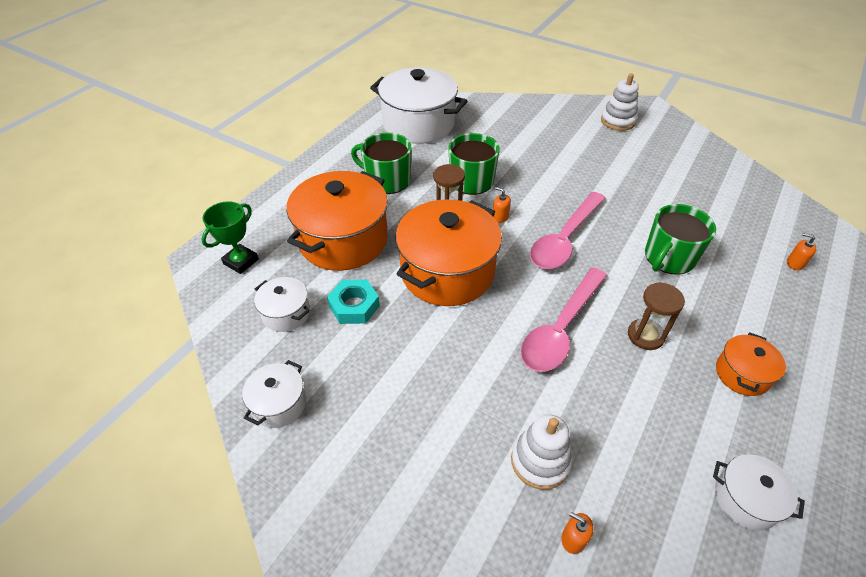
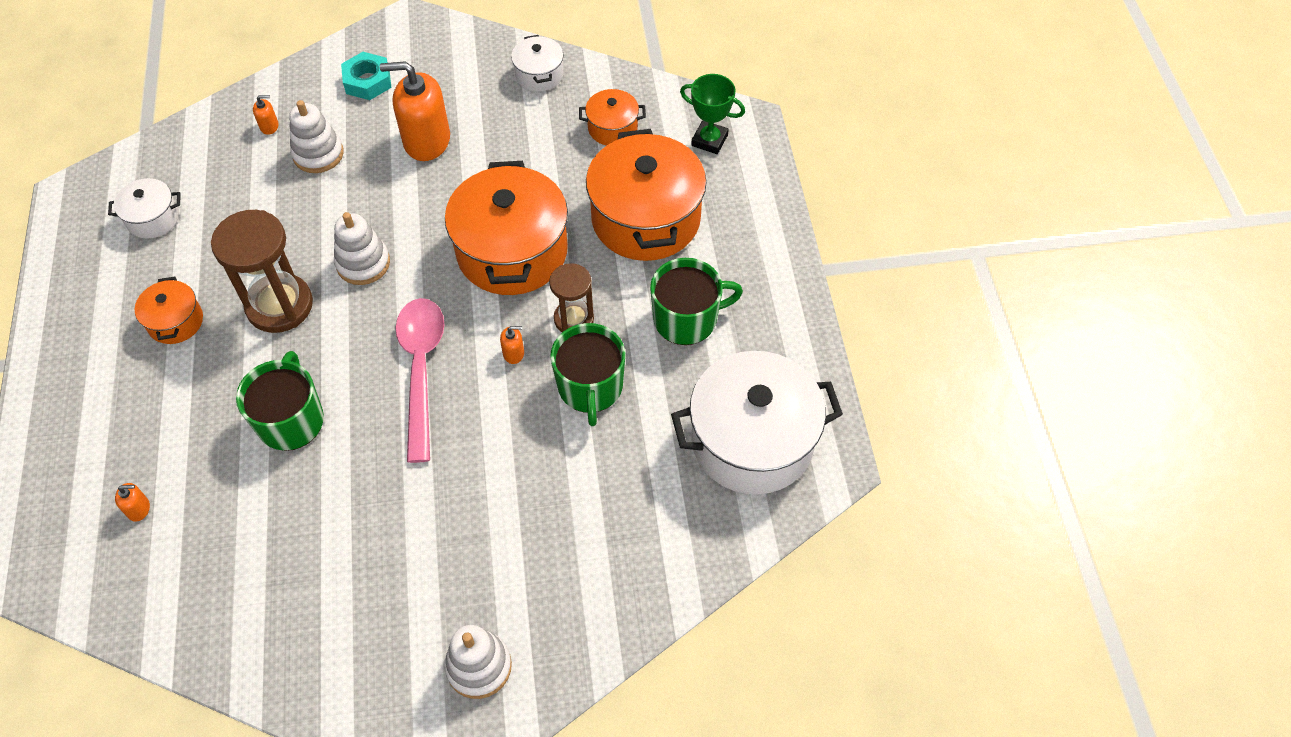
camera: 140 degrees right, 10 degrees up
(241, 261) = (709, 140): green trophy -> green trophy turned 60 degrees counterclockwise
(286, 313) = (612, 128): white pot -> orange pot
(354, 306) = (563, 168): turquoise nut -> turquoise nut (367, 81)
(432, 404) = (426, 140): none -> orange soap dispenser
(560, 328) = (363, 263): pink spoon -> white stacking toy
(645, 335) = (279, 305): brown hourglass -> brown hourglass, size x1.67

